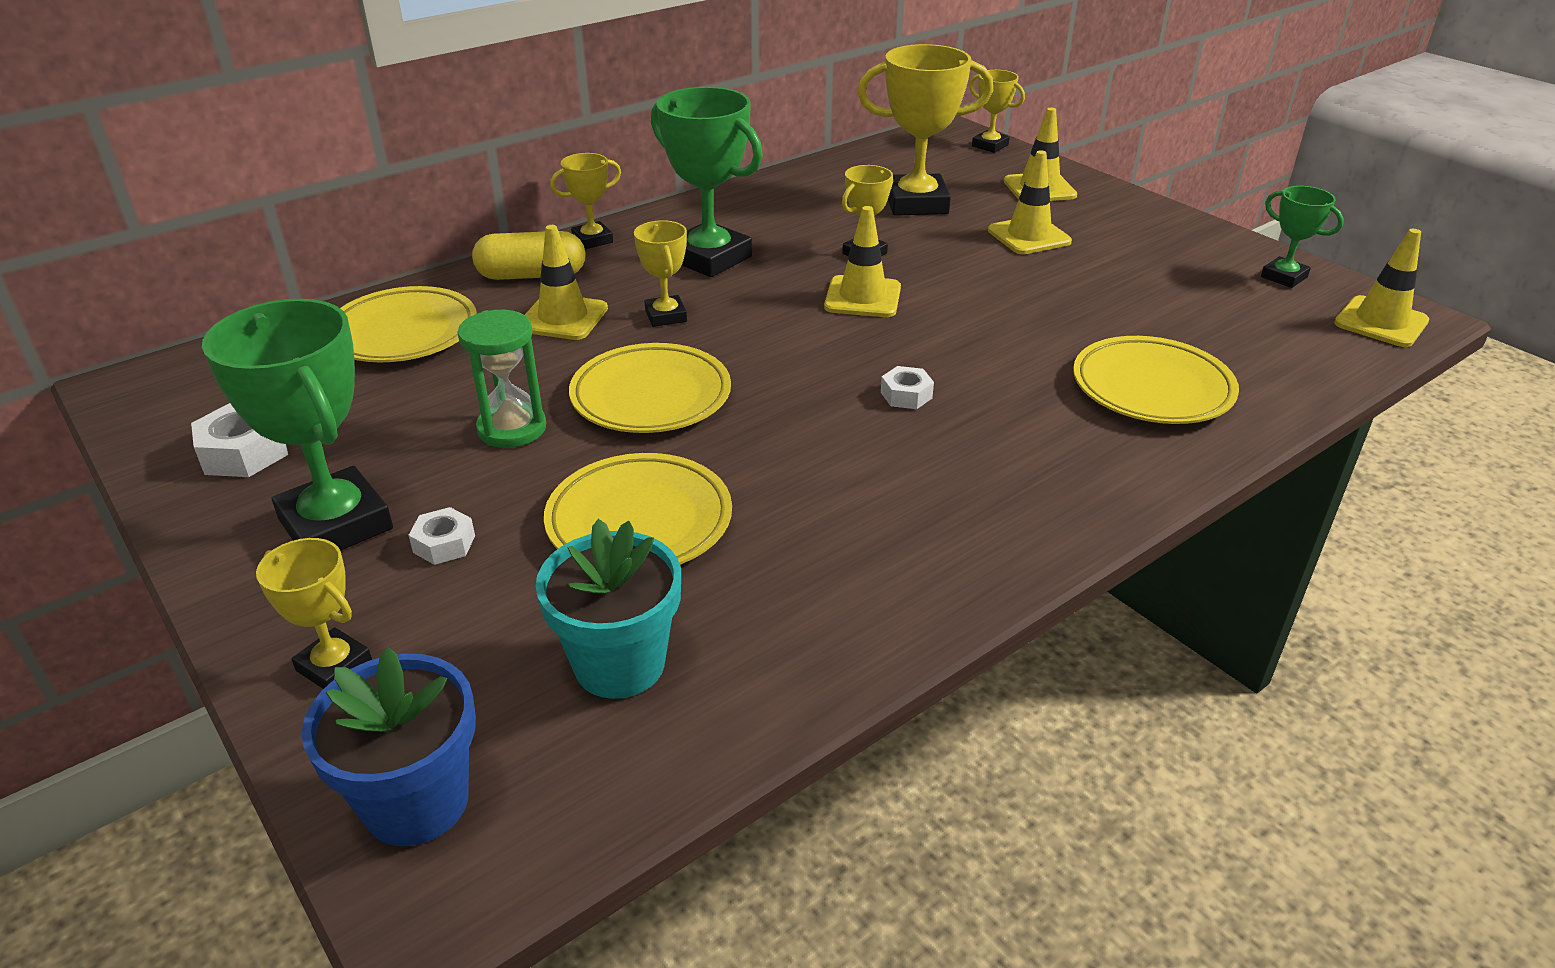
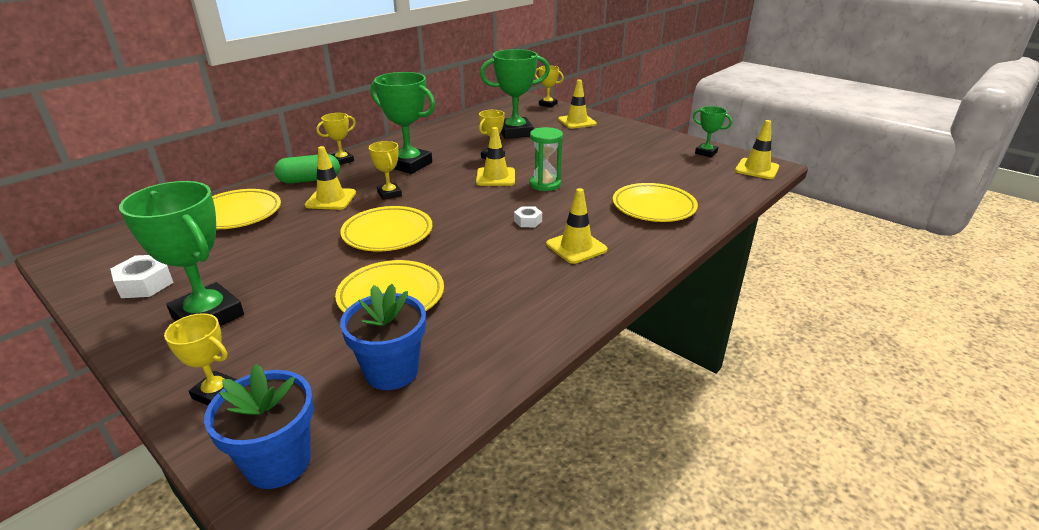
camera: 10 degrees left, 5 degrees down
(444, 544) = (277, 320): white nut -> none
(512, 428) = (309, 256): green hourglass -> green hourglass (545, 184)
(532, 276) = (310, 180): yellow capsule -> green capsule
(619, 664) = (391, 371): turquoise flower pot -> blue flower pot
(916, 203) = (515, 132): yellow trophy -> green trophy
(1029, 236) = (576, 143): yellow traffic cone -> yellow traffic cone (576, 247)

